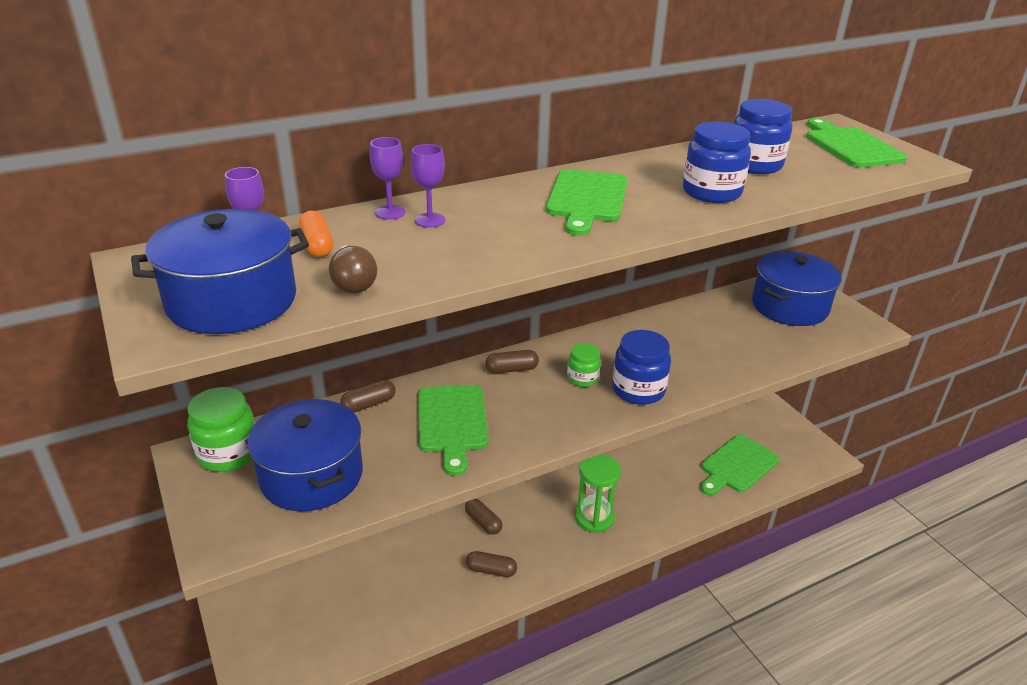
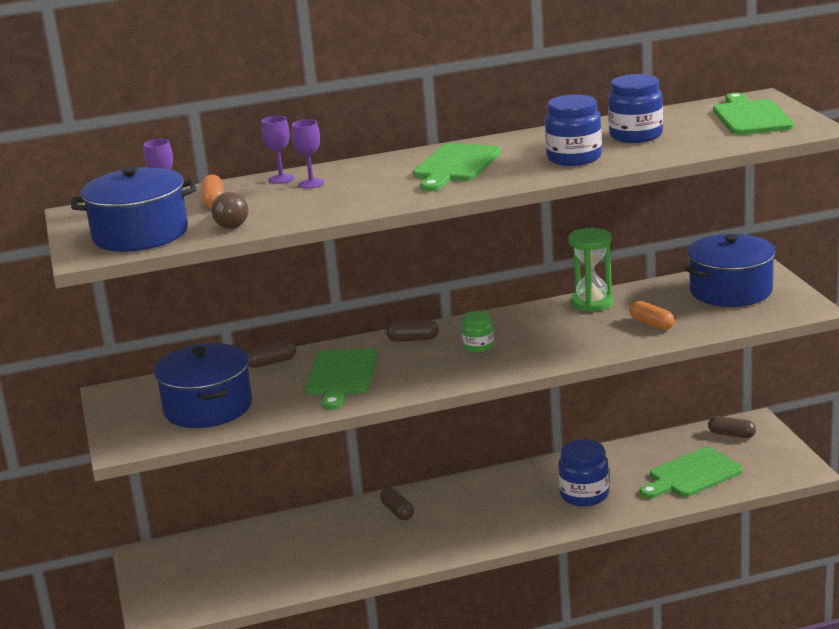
camera: 15 degrees right, 10 degrees down
(228, 453) = (142, 392): green jar -> none
(491, 570) = (393, 547): brown capsule -> brown capsule (731, 434)
(594, 518) = (514, 512): green hourglass -> green hourglass (592, 303)
(638, 390) = (528, 355): blue jar -> blue jar (584, 495)
(739, 347) = (651, 324): none -> orange capsule

